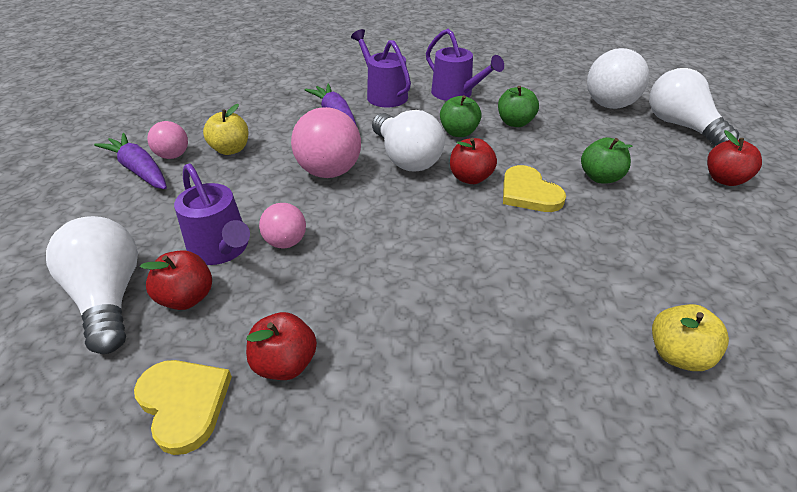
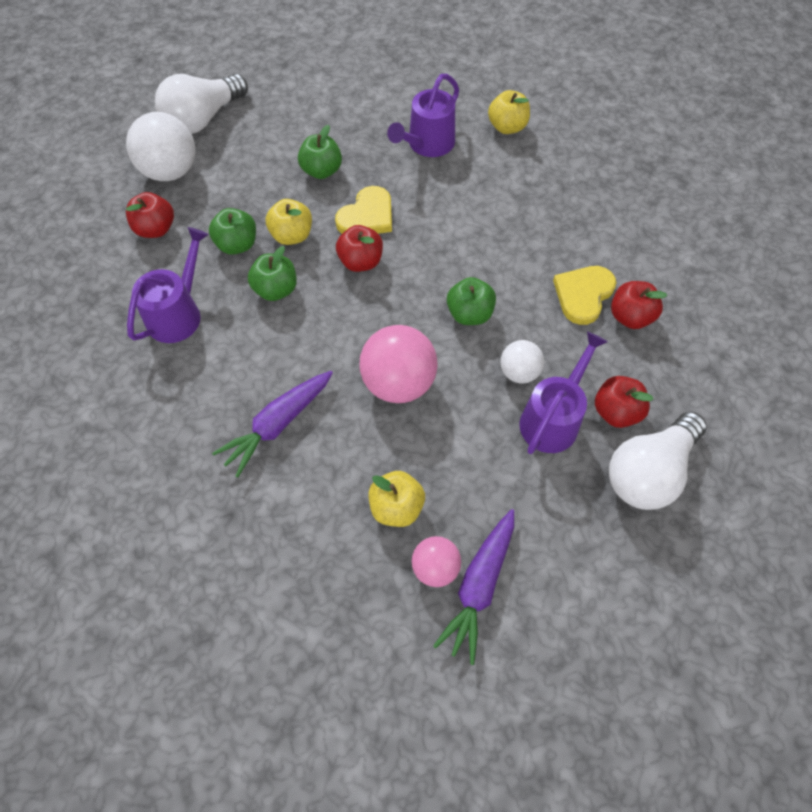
camera: 110 degrees left, 20 degrees up
(184, 403) = (691, 359): yellow heart -> yellow heart (583, 295)
(286, 242) = (519, 372): pink ball -> white ball
(373, 228) = (469, 314): none -> green apple
(384, 95) = (202, 391): purple watering can -> purple watering can (427, 144)
(406, 158) = (346, 323): white light bulb -> none
(516, 148) = (292, 235): none -> yellow apple
(724, 179) = (293, 96): red apple -> red apple (156, 229)

